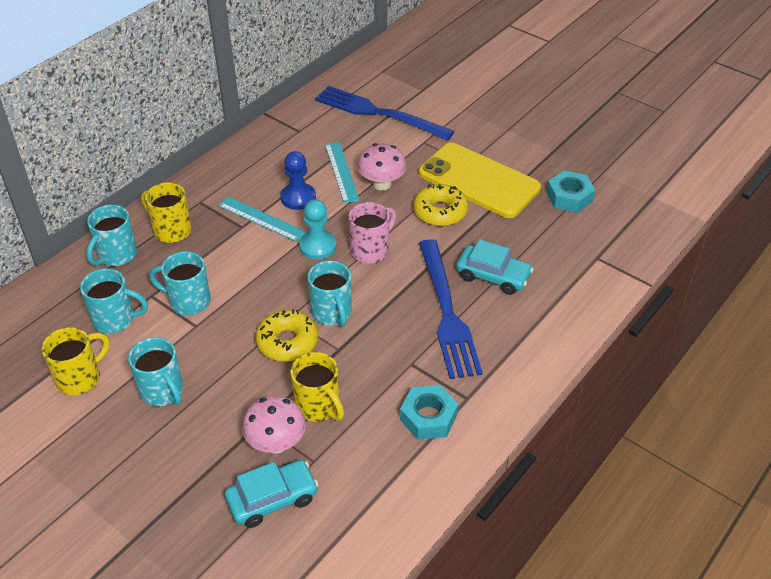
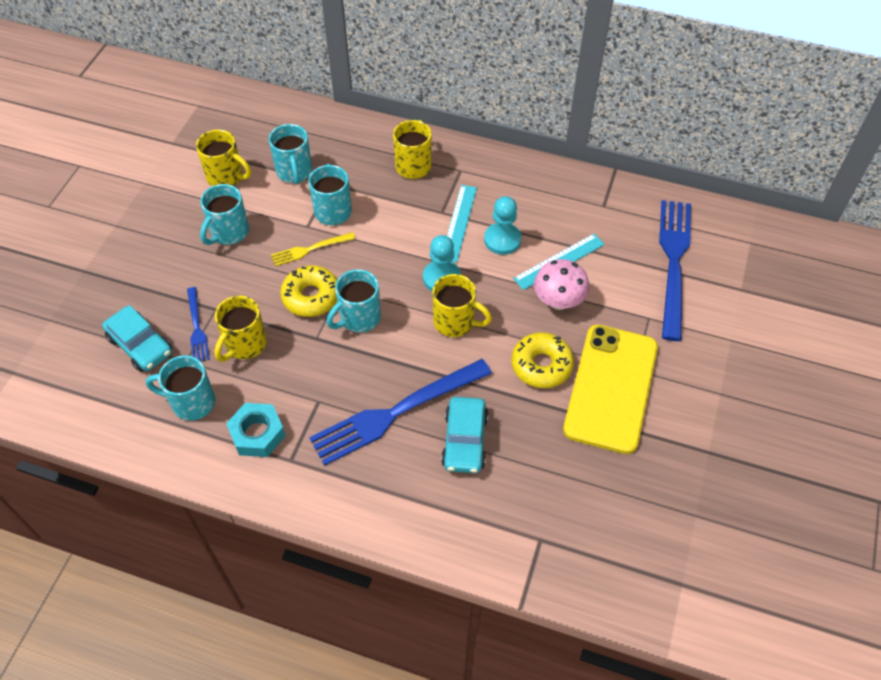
camera: 70 degrees right, 10 degrees up
(116, 255) = (367, 142): turquoise mug -> turquoise mug (191, 402)
(227, 330) = (309, 250): none -> yellow fork
(276, 443) = (197, 328): pink mushroom -> blue fork
(298, 198) = (502, 240): blue pawn -> turquoise pawn
(371, 250) = (455, 322): pink mug -> yellow mug
(569, 197) = (631, 488): turquoise nut -> none

